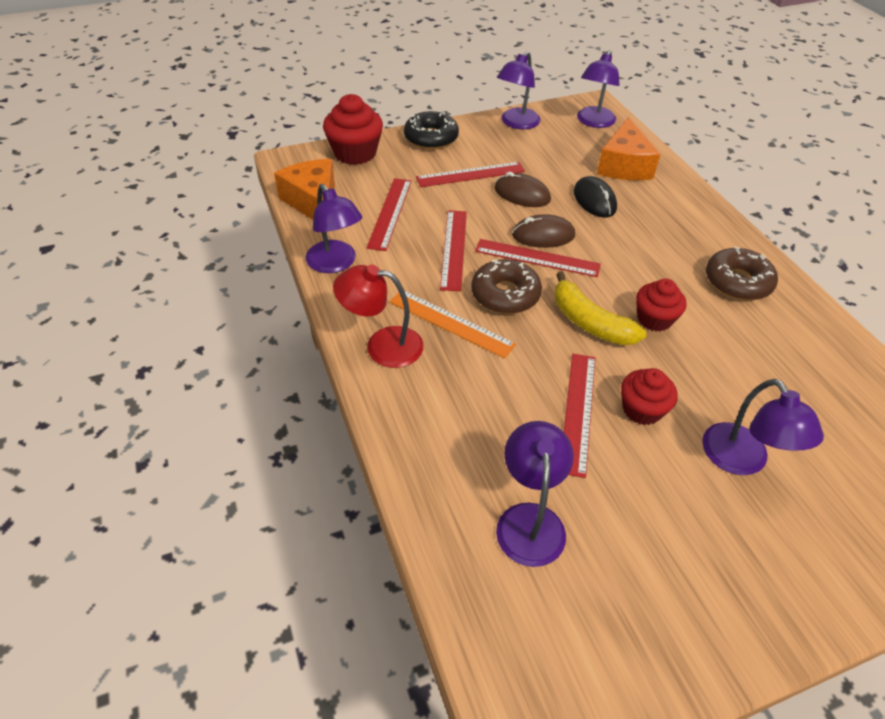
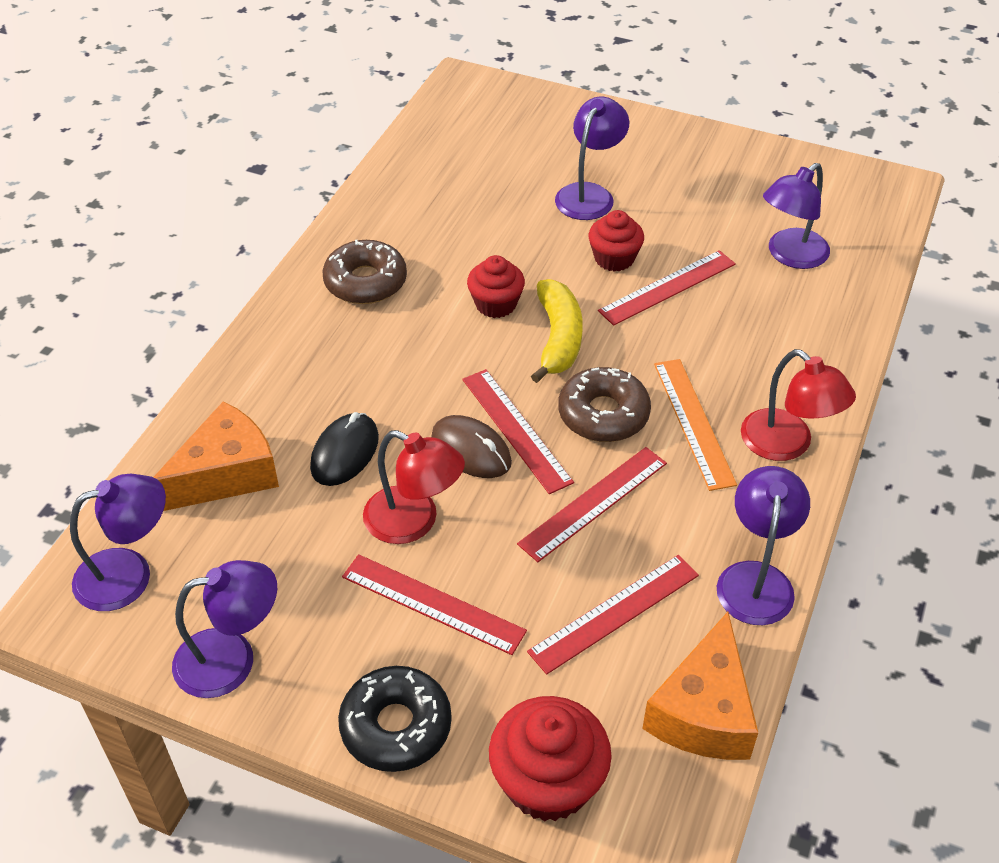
camera: 135 degrees left, 0 degrees up
(522, 194) = (414, 522): brown mouse -> red lamp

